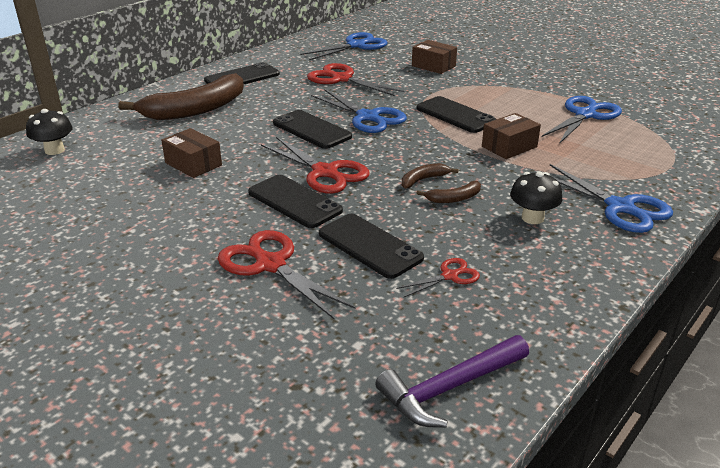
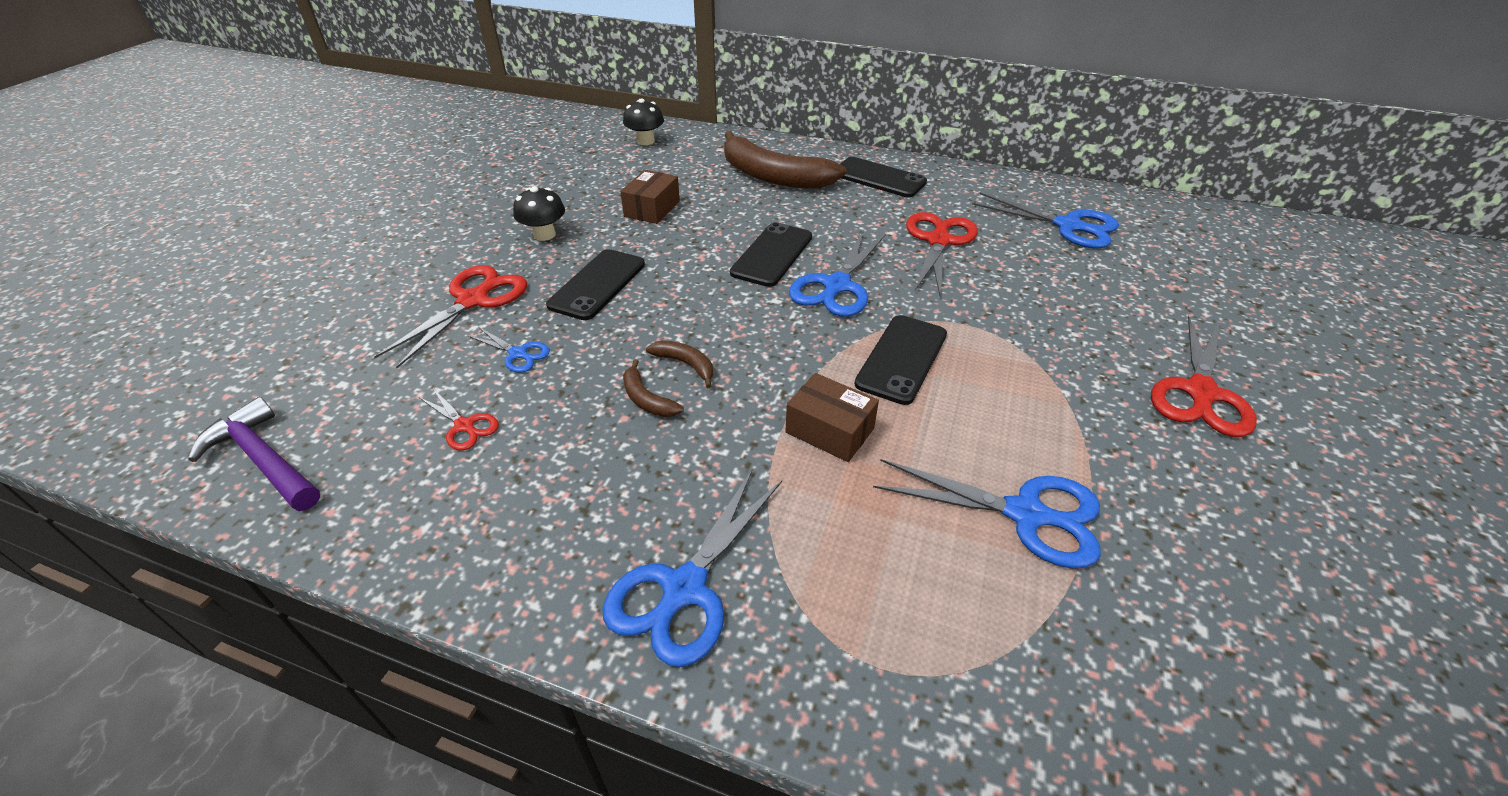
camera: 70 degrees right, 10 degrees up
(325, 173) = (670, 288): red scissors -> red scissors (1200, 393)
(369, 246) = (518, 354): black phone -> blue scissors
(433, 66) = (1068, 306): brown box -> none
(532, 218) = (619, 483): black mushroom -> black mushroom (544, 235)

